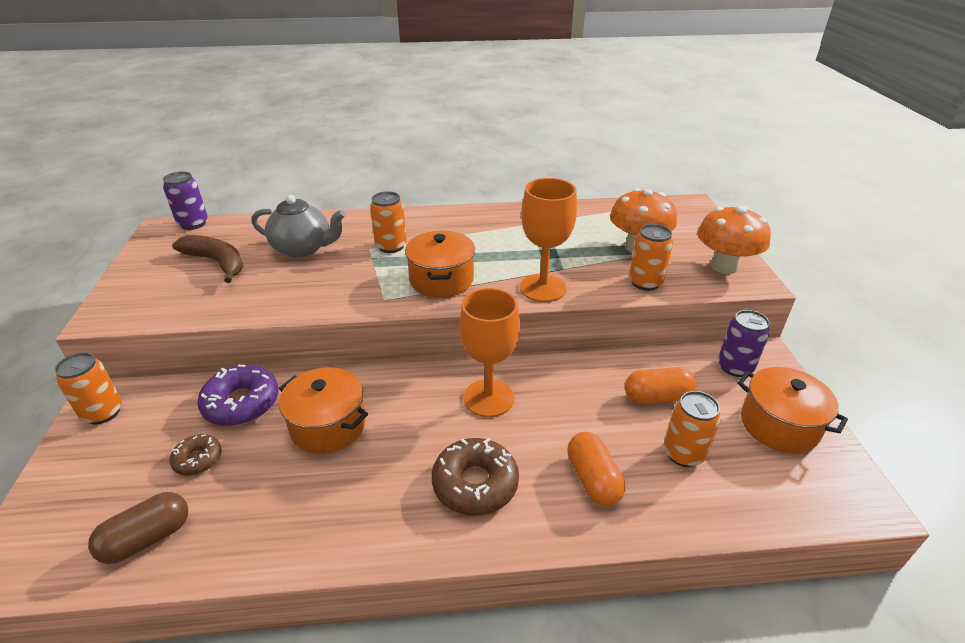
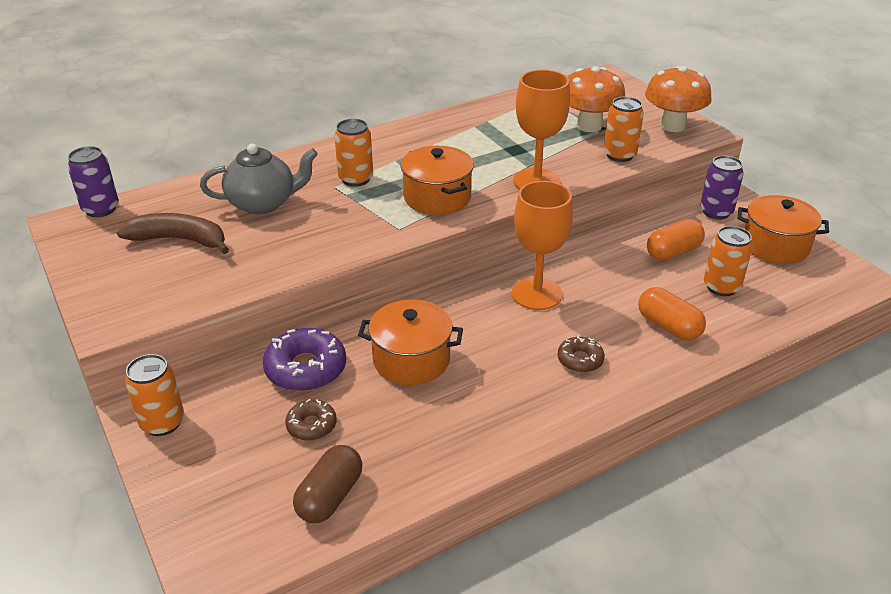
camera: 25 degrees left, 0 degrees up
(475, 483) = (580, 360): brown donut -> brown donut, size x0.57

